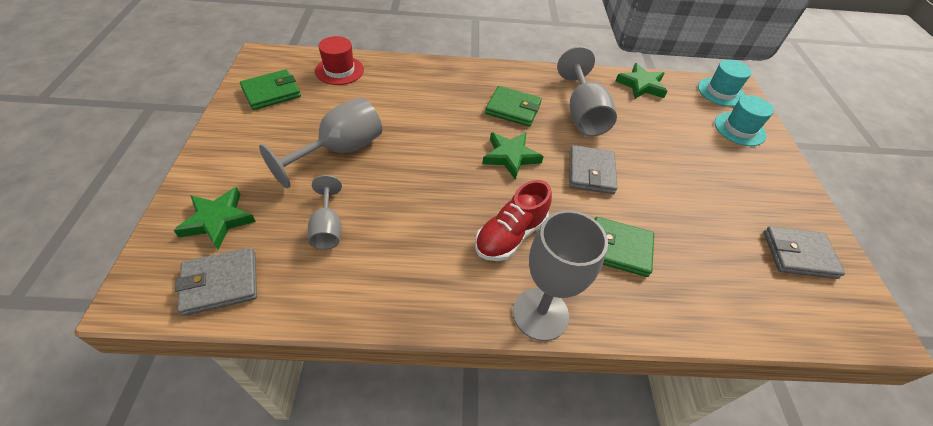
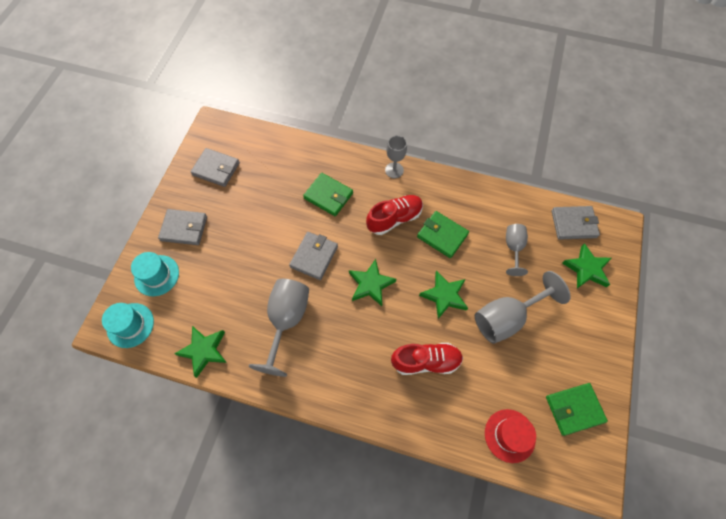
camera: 160 degrees left, 15 degrees up
(419, 159) = (444, 296): none -> green star
(428, 105) = (426, 361): none -> red shoe
(513, 109) = (348, 340): green wallet -> green wallet (442, 235)
(540, 314) = (394, 170): grey goblet -> grey goblet, size x0.59
(759, 175) = (184, 228): none -> grey wallet

